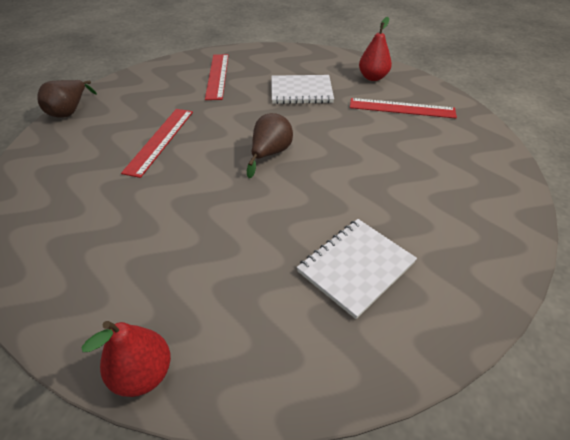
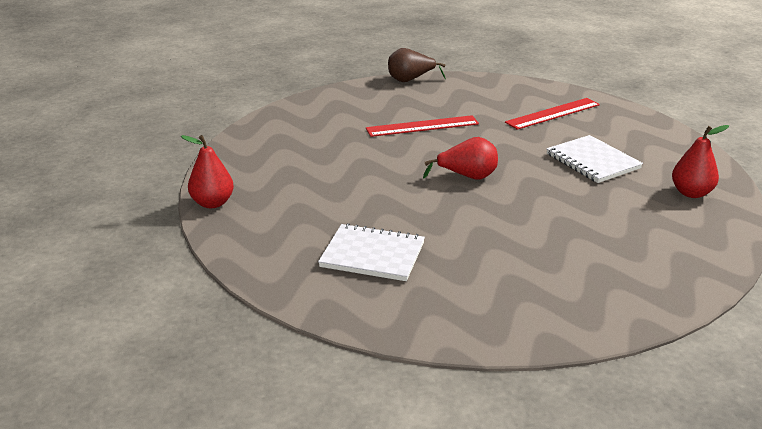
camera: 60 degrees right, 15 degrees down
(270, 154) = (467, 177): brown pear -> red pear
(402, 108) = (651, 226): red ruler -> none

